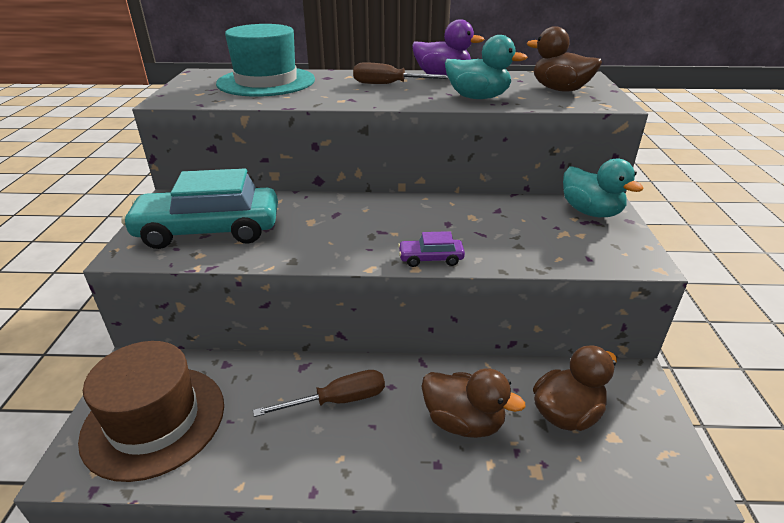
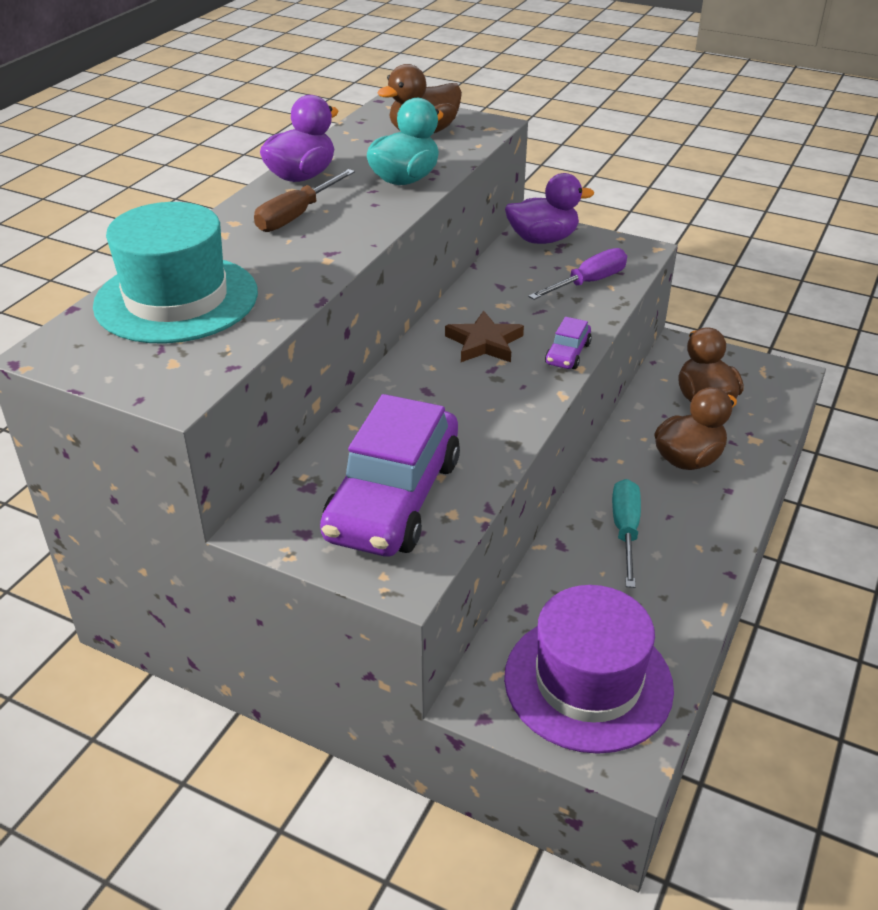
camera: 65 degrees left, 5 degrees up
(154, 420) = (588, 682): brown hat -> purple hat
(209, 231) = (393, 499): turquoise car -> purple car
(337, 400) = (625, 531): brown screwdriver -> turquoise screwdriver
(413, 221) = (484, 343): none -> brown star
(550, 246) = (588, 283): none -> purple screwdriver
(590, 212) = (543, 239): turquoise duck -> purple duck

